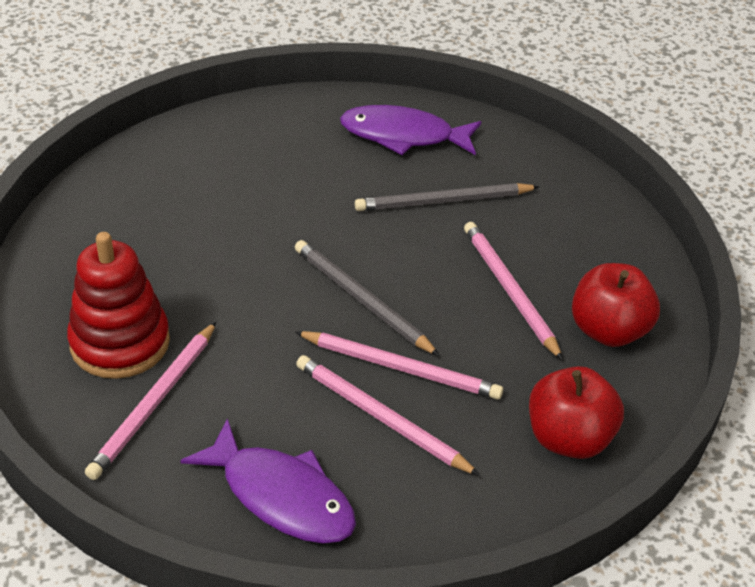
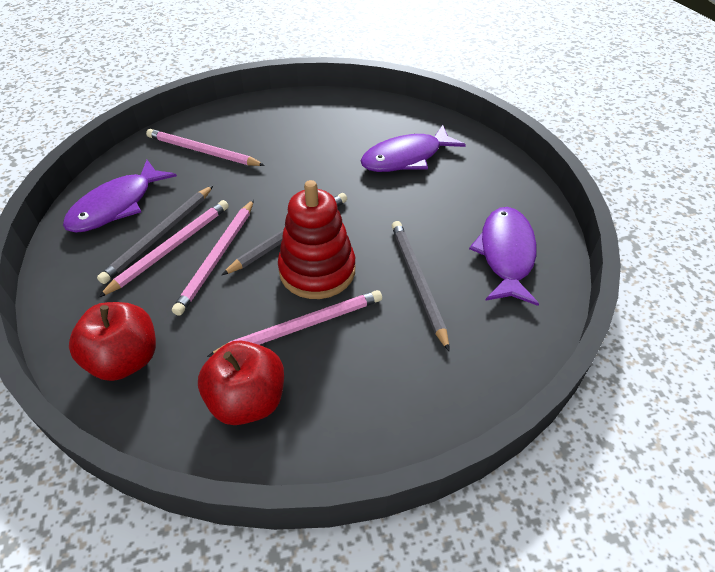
camera: 90 degrees right, 5 degrees up
(120, 343) = (253, 134): red stacking toy -> red stacking toy (317, 270)
(217, 189) = (406, 158): none -> purple fish
(354, 432) = (160, 235): none -> grey pencil

